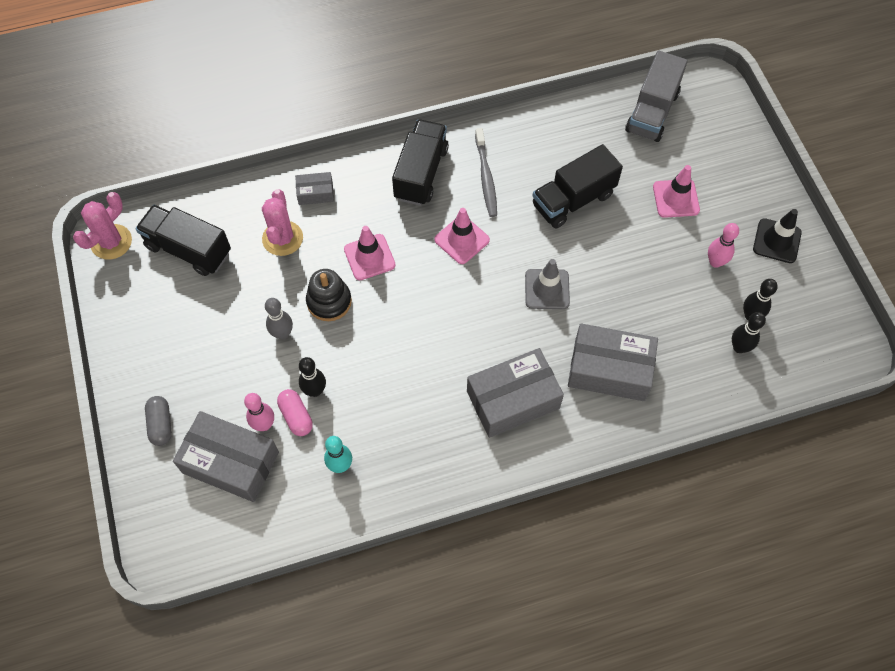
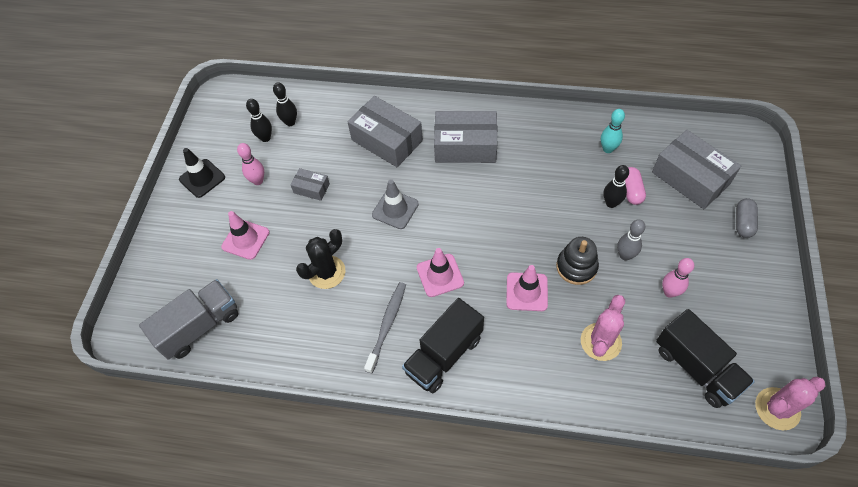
camera: 150 degrees left, 5 degrees down
(264, 424) = (658, 194): pink bowling pin -> pink bowling pin (669, 292)
(315, 193) = (554, 377): grey box -> grey box (311, 188)
(573, 200) = (326, 272): black truck -> black cactus

